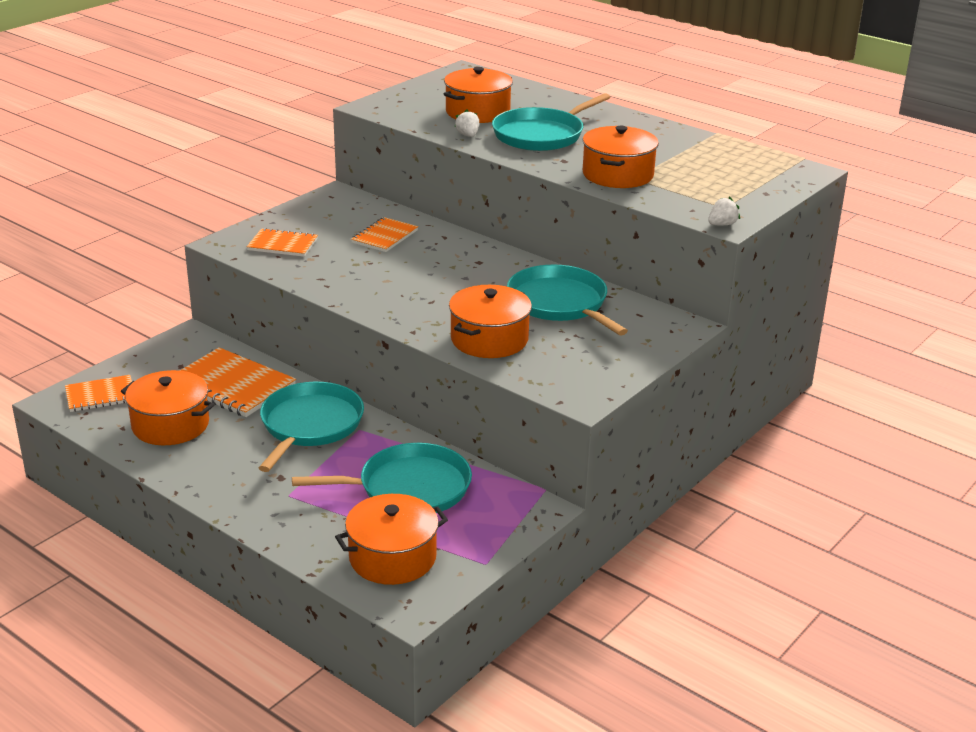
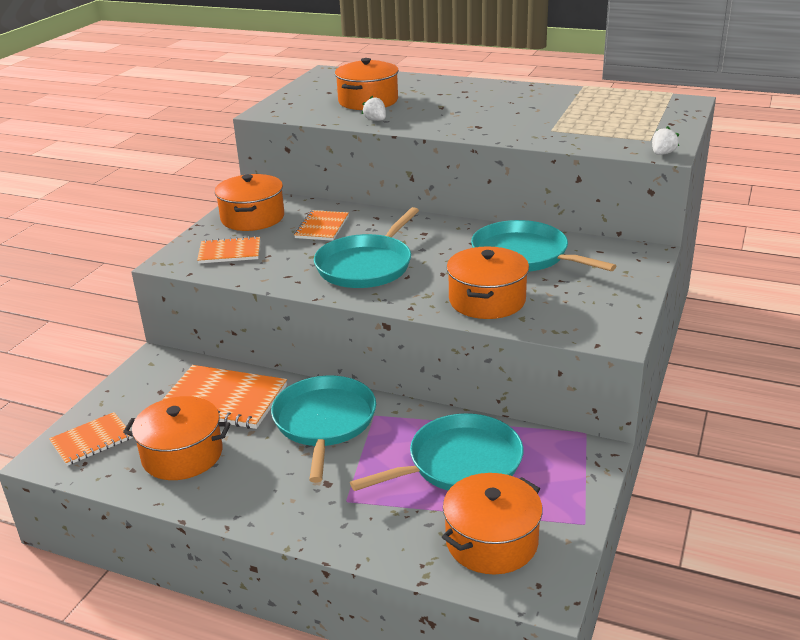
camera: 15 degrees left, 0 degrees up
(541, 135) = (440, 110): turquoise pan -> turquoise pan (366, 266)
(618, 175) = (535, 130): orange pot -> orange pot (252, 218)

